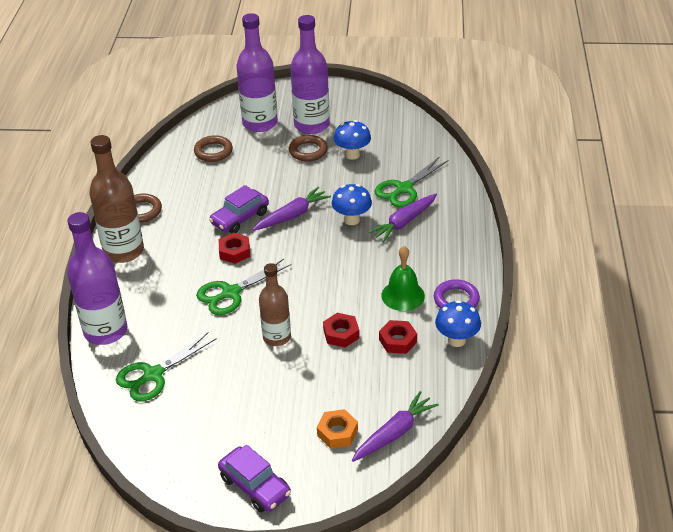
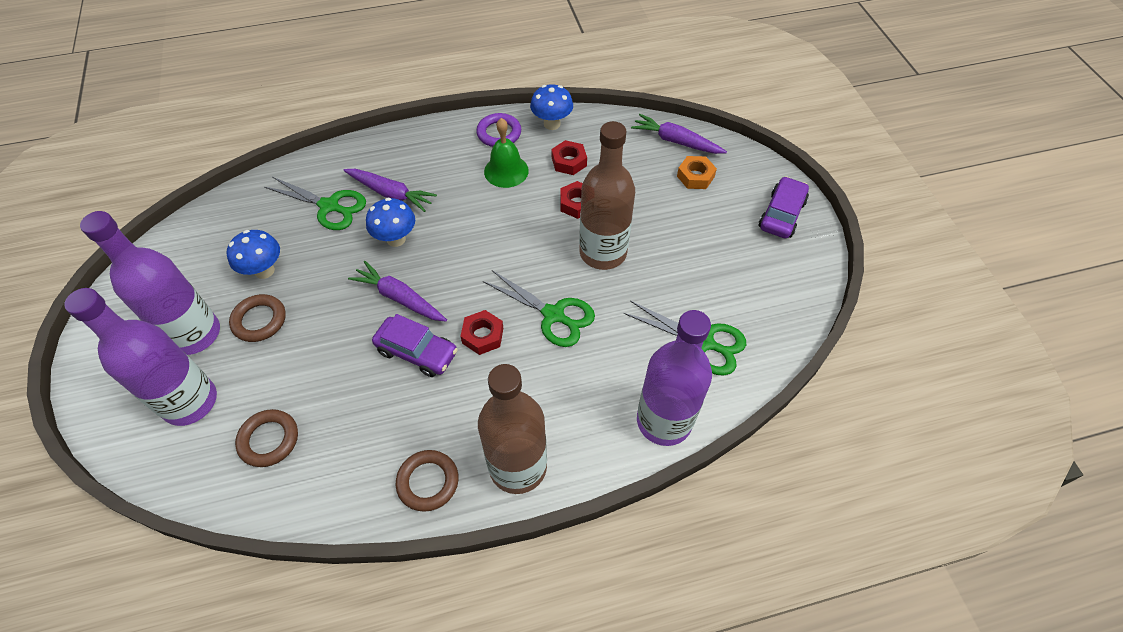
camera: 110 degrees left, 15 degrees up
(277, 337) = (603, 252): brown bottle -> brown bottle, size x1.57

